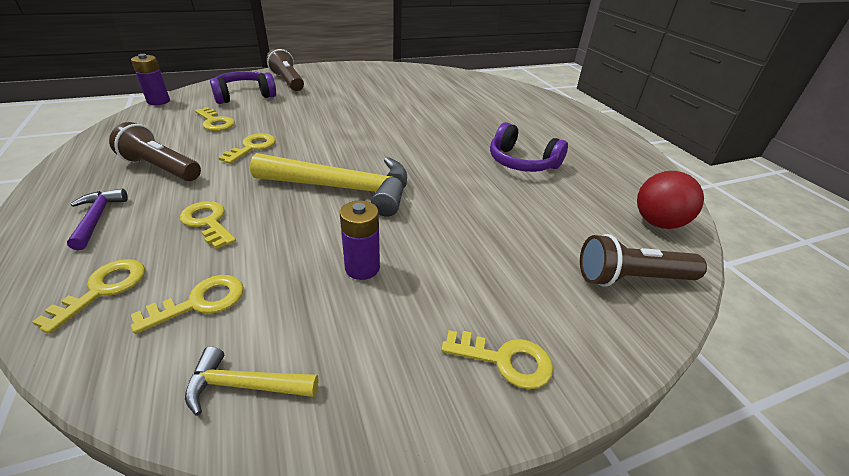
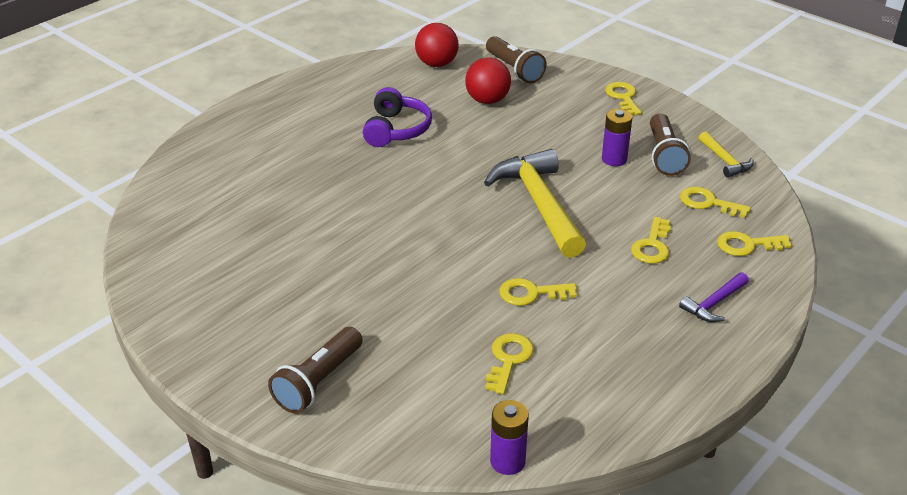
camera: 115 degrees left, 0 degrees up
(161, 168) = (626, 325): brown flashlight -> brown flashlight (664, 155)
(244, 96) = (411, 390): purple headphones -> none
(554, 227) = (487, 100): none -> red ball

